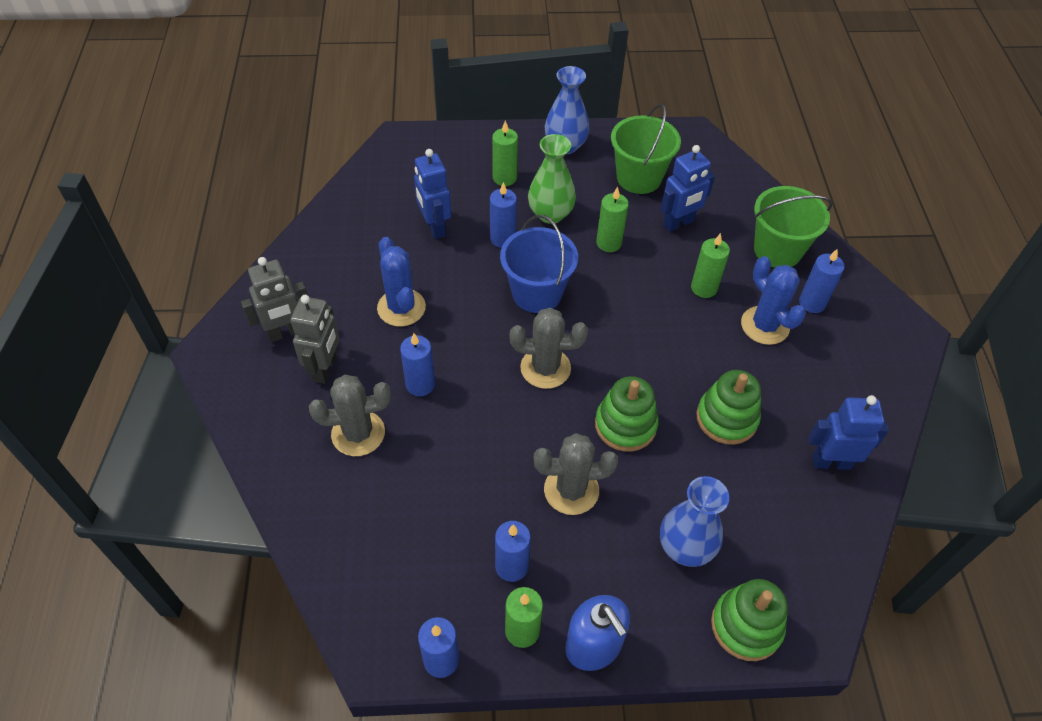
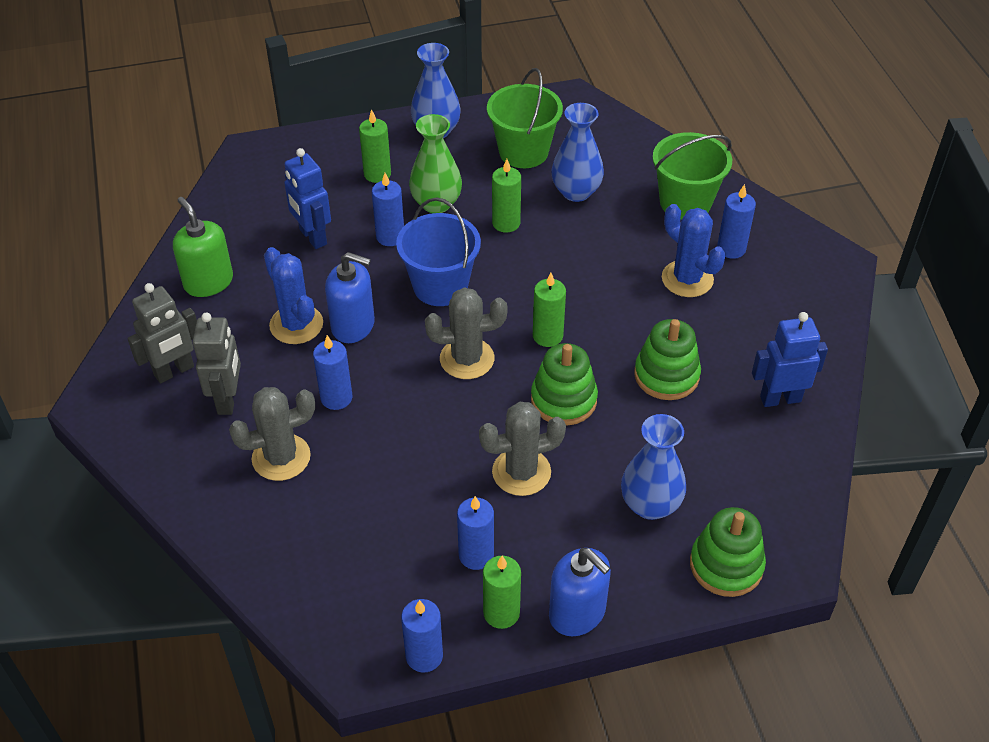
camera: 10 degrees left, 5 degrees down
(335, 254) = (208, 282): none -> green soap dispenser
(451, 317) = (353, 325): none -> blue soap dispenser
(678, 223) = (576, 192): blue robot -> blue vase
(704, 288) = (616, 252): green candle -> green candle (547, 336)

